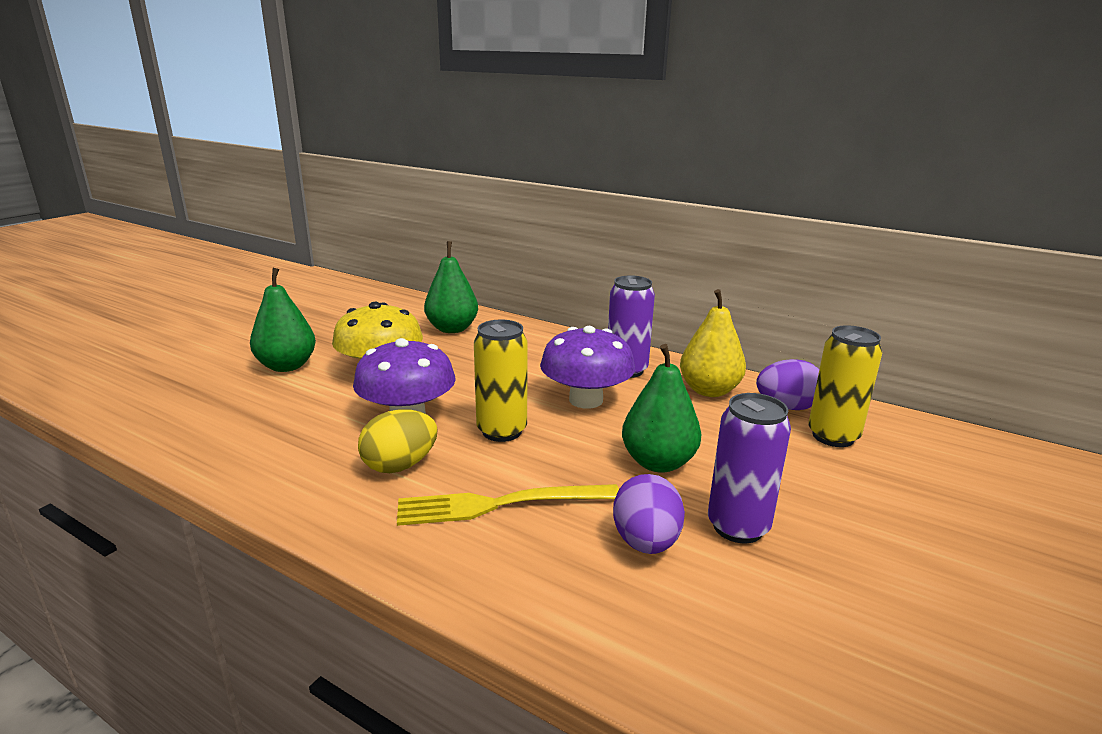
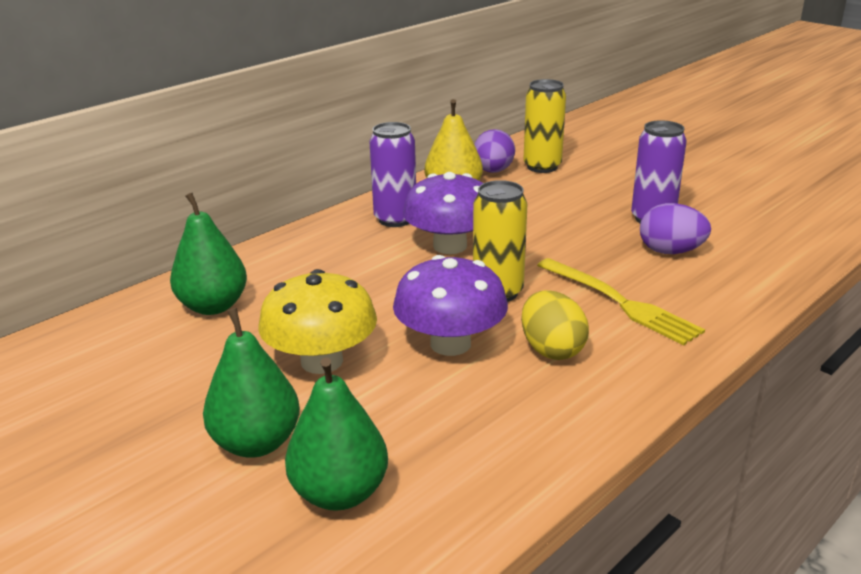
camera: 75 degrees left, 5 degrees up
(498, 505) = (621, 303): yellow fork -> yellow fork turned 45 degrees counterclockwise
(658, 462) = (567, 231): green pear -> green pear (339, 493)

